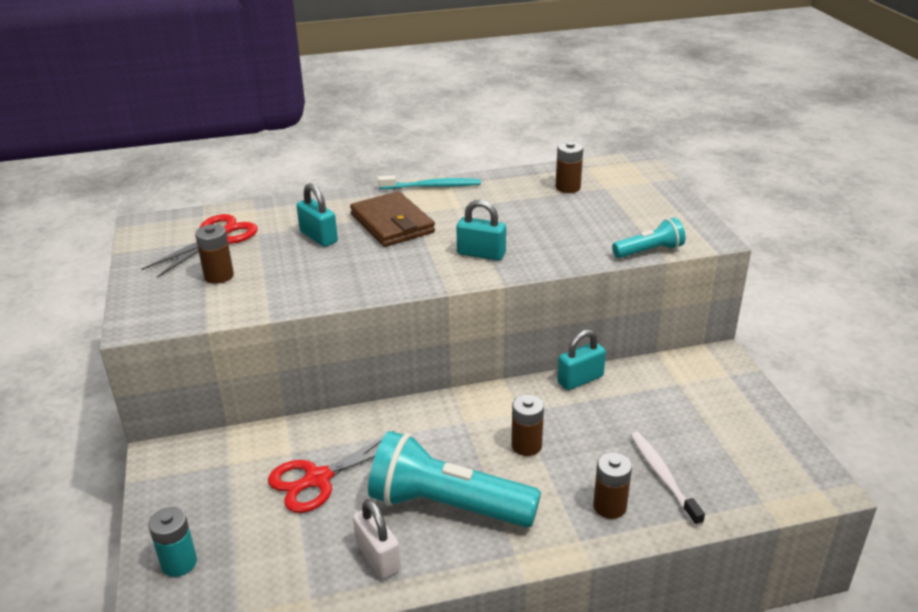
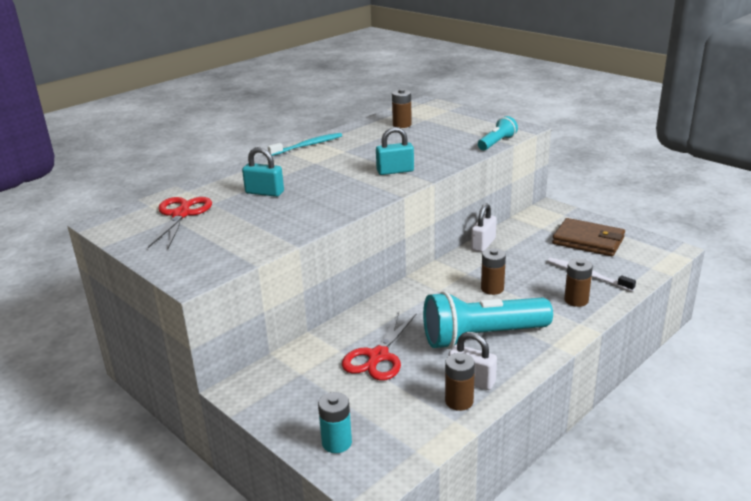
camera: 30 degrees left, 5 degrees down
(219, 276) = (218, 234): brown battery -> brown battery (459, 401)
(392, 223) = (309, 172): brown wallet -> brown wallet (588, 241)
(580, 379) = (483, 244): turquoise padlock -> white padlock

